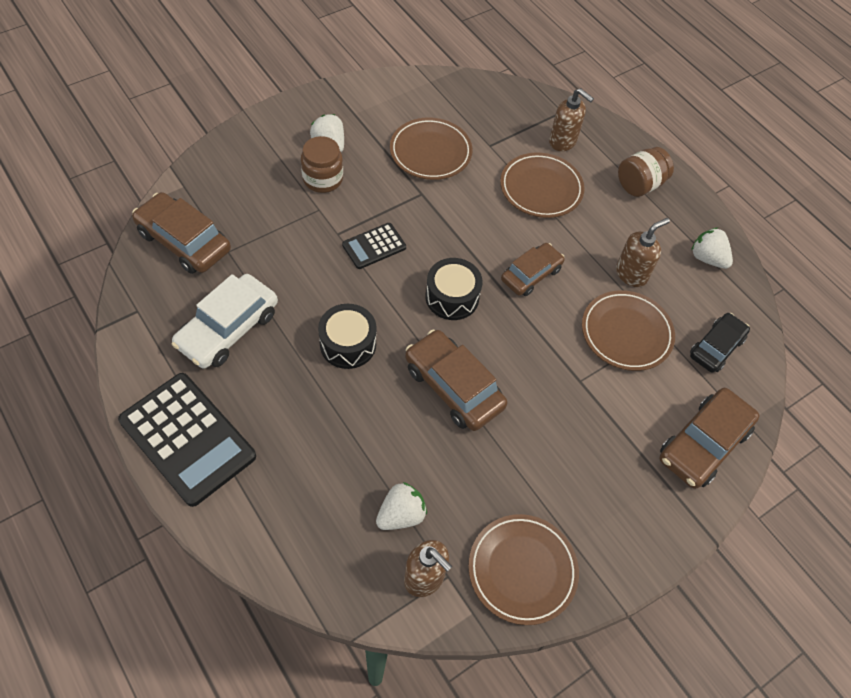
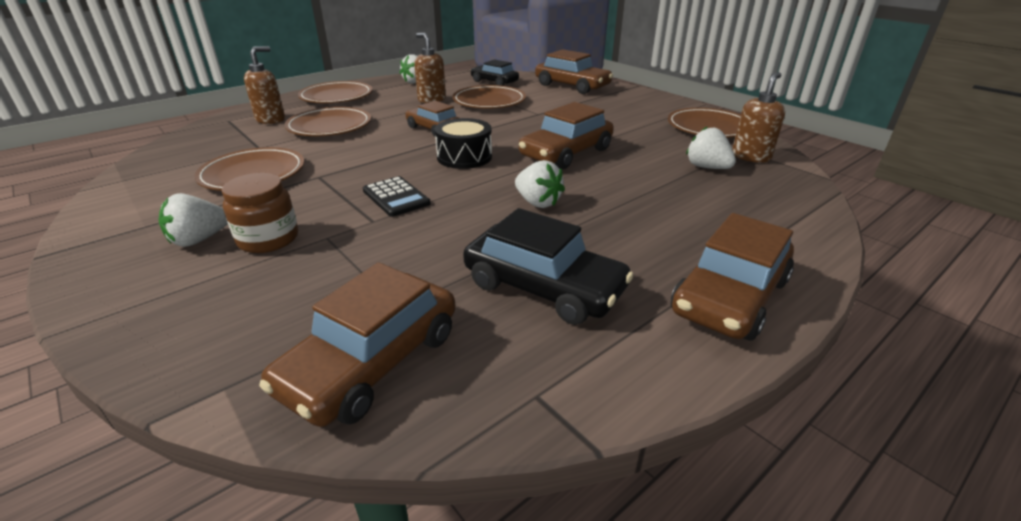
camera: 90 degrees left, 25 degrees down
(187, 438) = (730, 296): black calculator -> brown car
(228, 329) = (544, 287): white car -> black car
(348, 344) = (538, 202): black drum -> white strawberry
(639, 185) = (336, 97): brown jar -> brown plate

